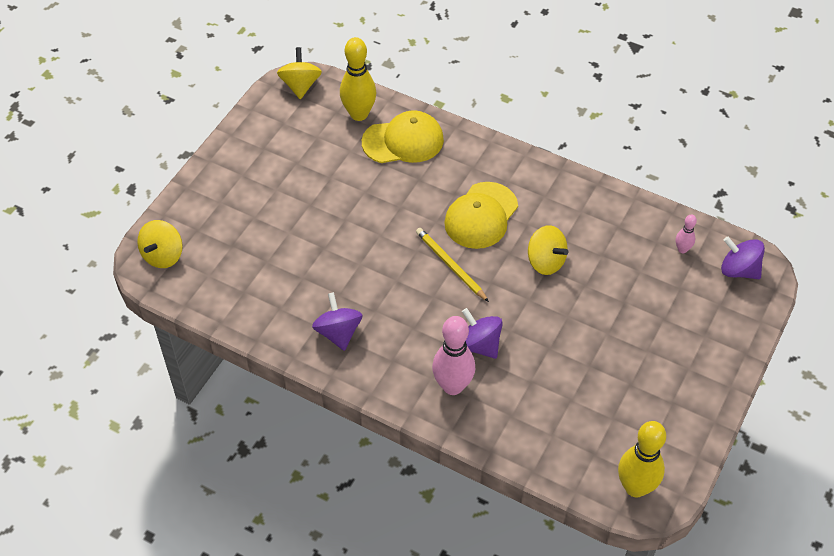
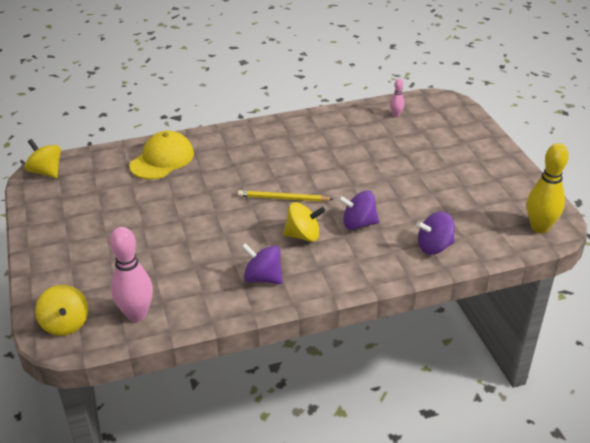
camera: 45 degrees left, 15 degrees down
(359, 114) = (111, 163): yellow bowling pin -> none
(453, 386) = (374, 254): pink bowling pin -> pink bowling pin (136, 314)
(481, 216) = (265, 165): yellow cap -> none
(545, 261) = (335, 163): yellow spinning top -> yellow spinning top (303, 235)
(739, 270) = (435, 106): purple spinning top -> purple spinning top (434, 247)

